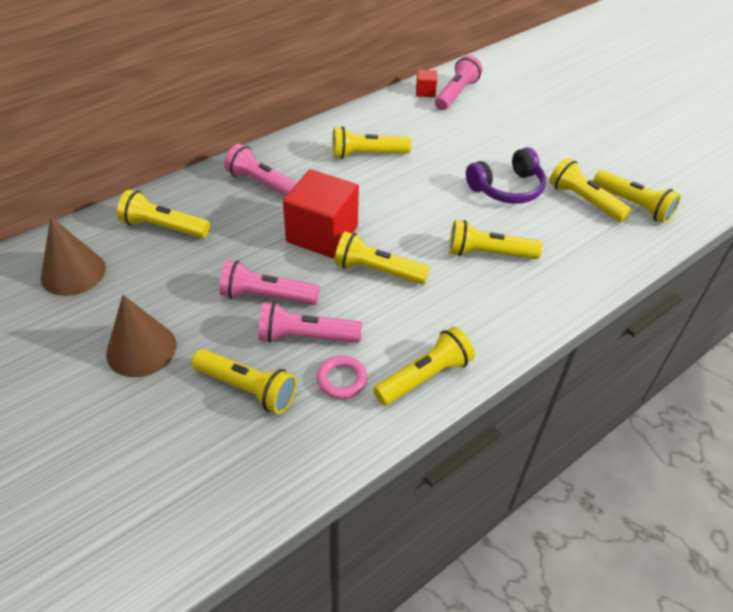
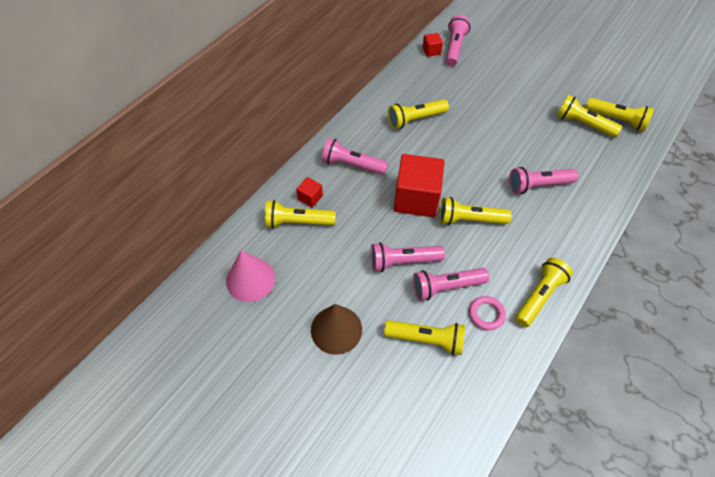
camera: 15 degrees left, 10 degrees up
(73, 272) = (250, 279): brown cone -> pink cone
(193, 206) = (310, 197): none -> red cube
(488, 253) = (538, 185): yellow flashlight -> pink flashlight
(507, 188) = (527, 126): purple headphones -> none

